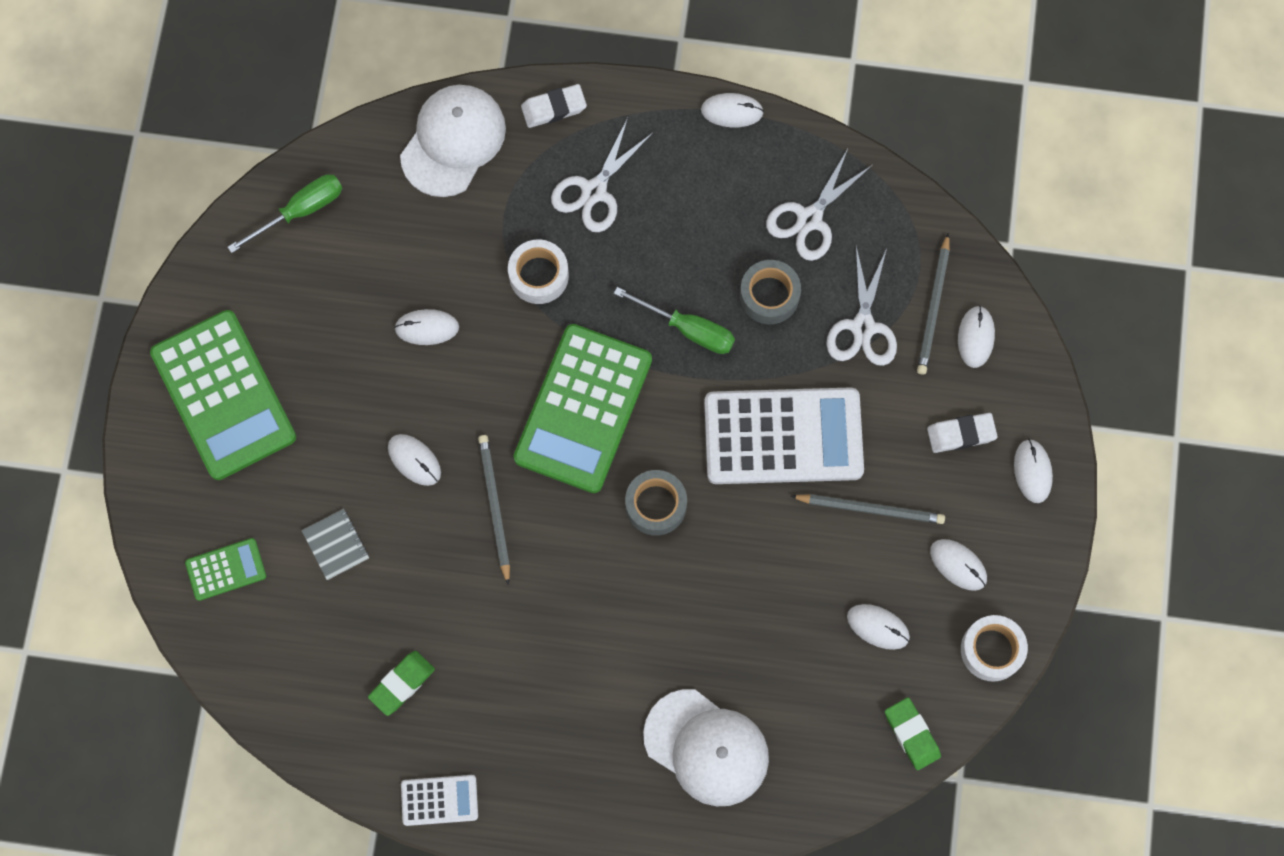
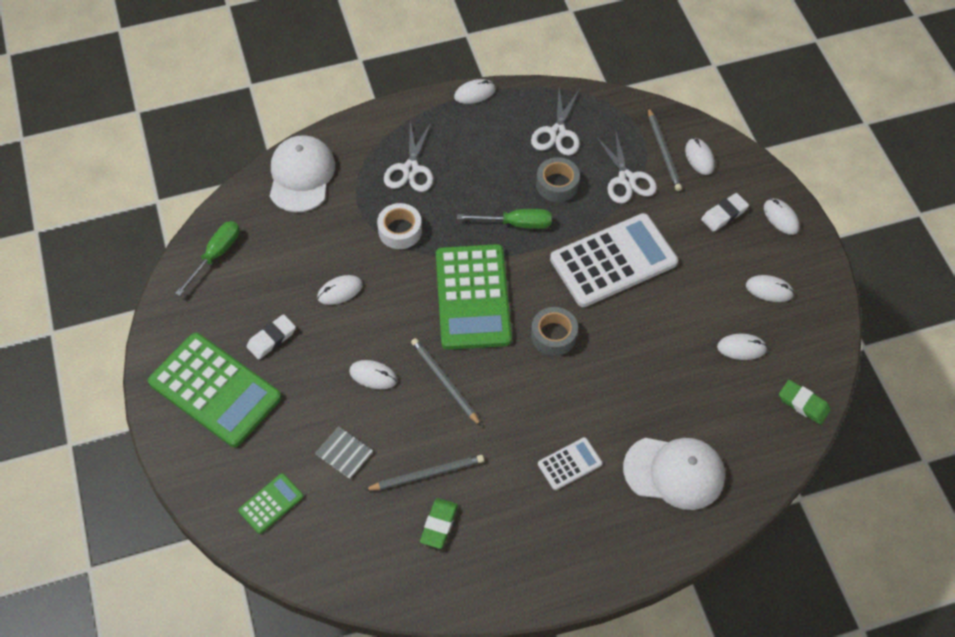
camera: 25 degrees left, 15 degrees down
(439, 800) = (507, 592): white calculator -> white calculator (569, 464)
(554, 108) = (359, 133): white eraser -> white eraser (271, 339)
(870, 509) = (694, 280): grey pencil -> grey pencil (427, 474)
(991, 650) = (821, 331): white tape -> none

